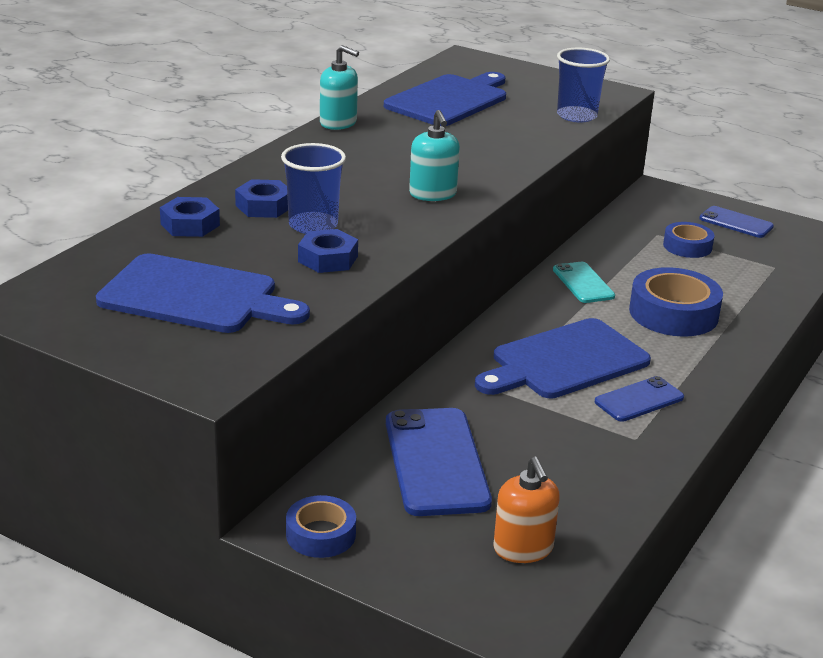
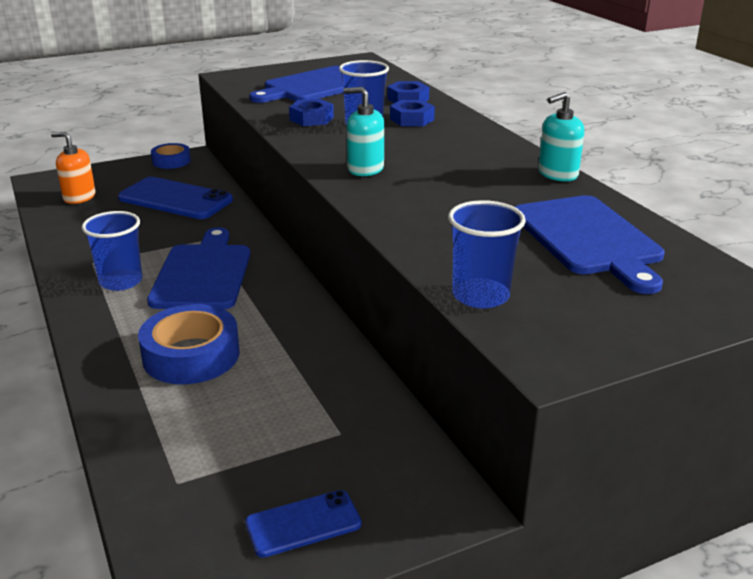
camera: 125 degrees right, 0 degrees up
(583, 283) = (296, 332): turquoise phone -> none
(639, 400) = (121, 281): blue phone -> blue cup
(687, 246) = (291, 439): blue tape -> none

